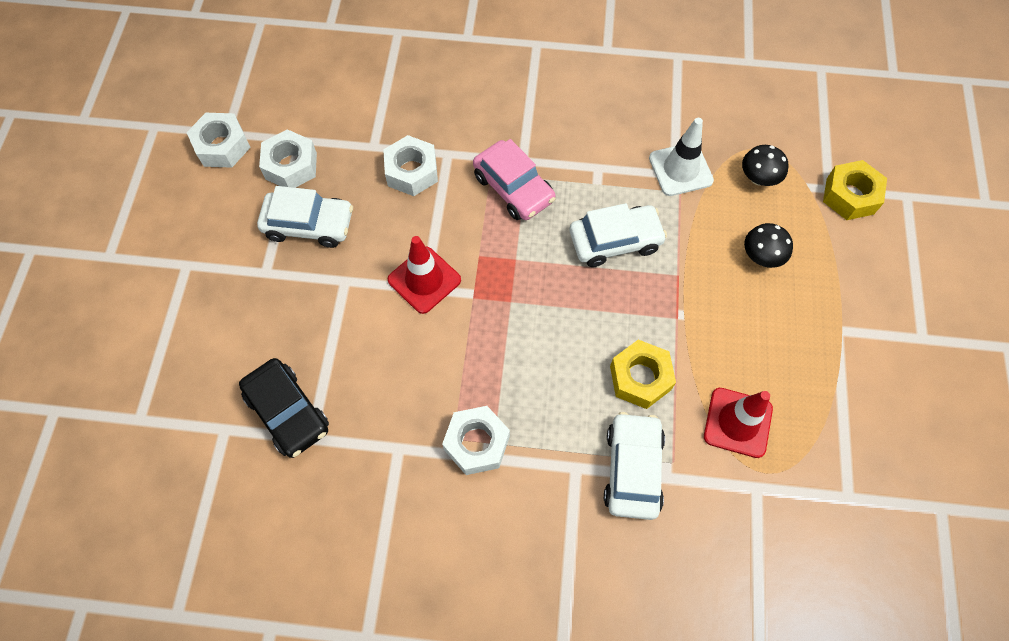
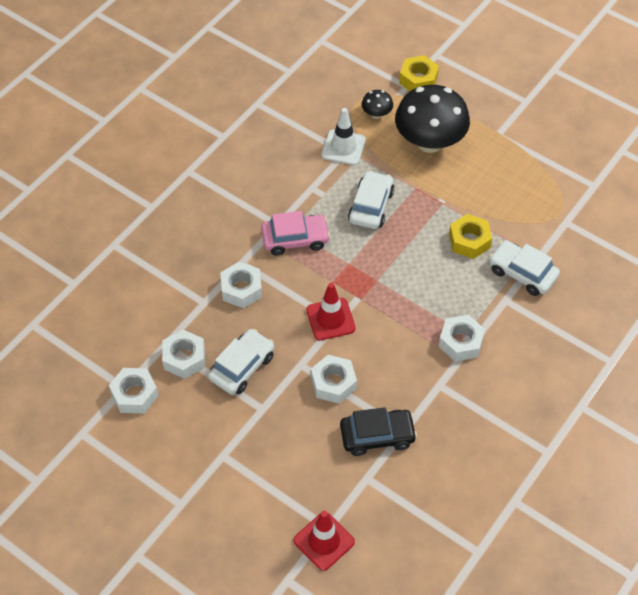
camera: 60 degrees left, 10 degrees down
(337, 327) = (333, 383): none -> white nut
(737, 422) = (524, 210): red traffic cone -> red traffic cone (324, 541)
(761, 256) = (429, 142): black mushroom -> black mushroom, size x2.29

